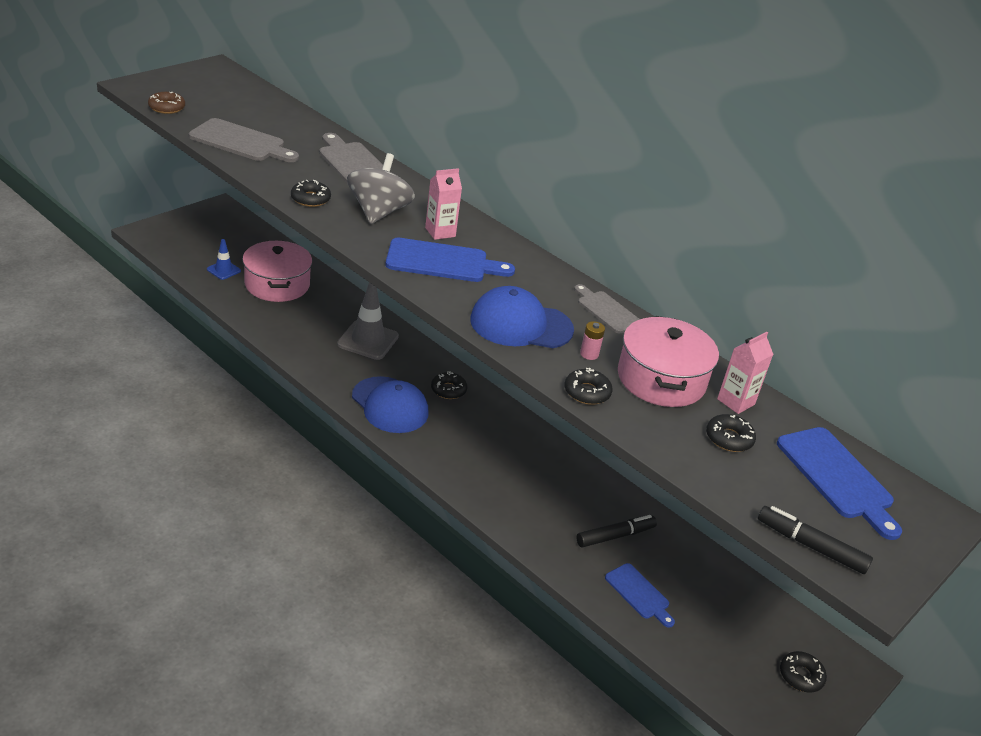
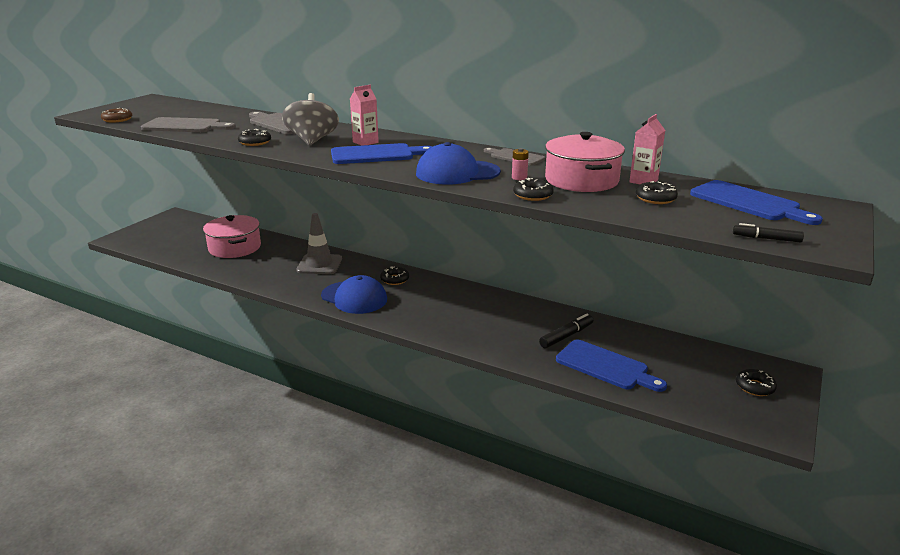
camera: 10 degrees left, 10 degrees down
(223, 270) = (188, 248): blue traffic cone -> none
(639, 593) = (605, 366): blue cutting board -> blue cutting board, size x1.59
(811, 546) = (766, 239): black marker -> black marker, size x0.66

